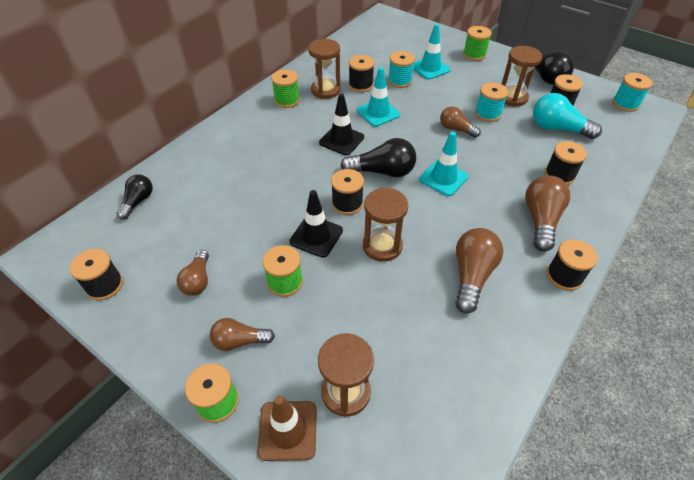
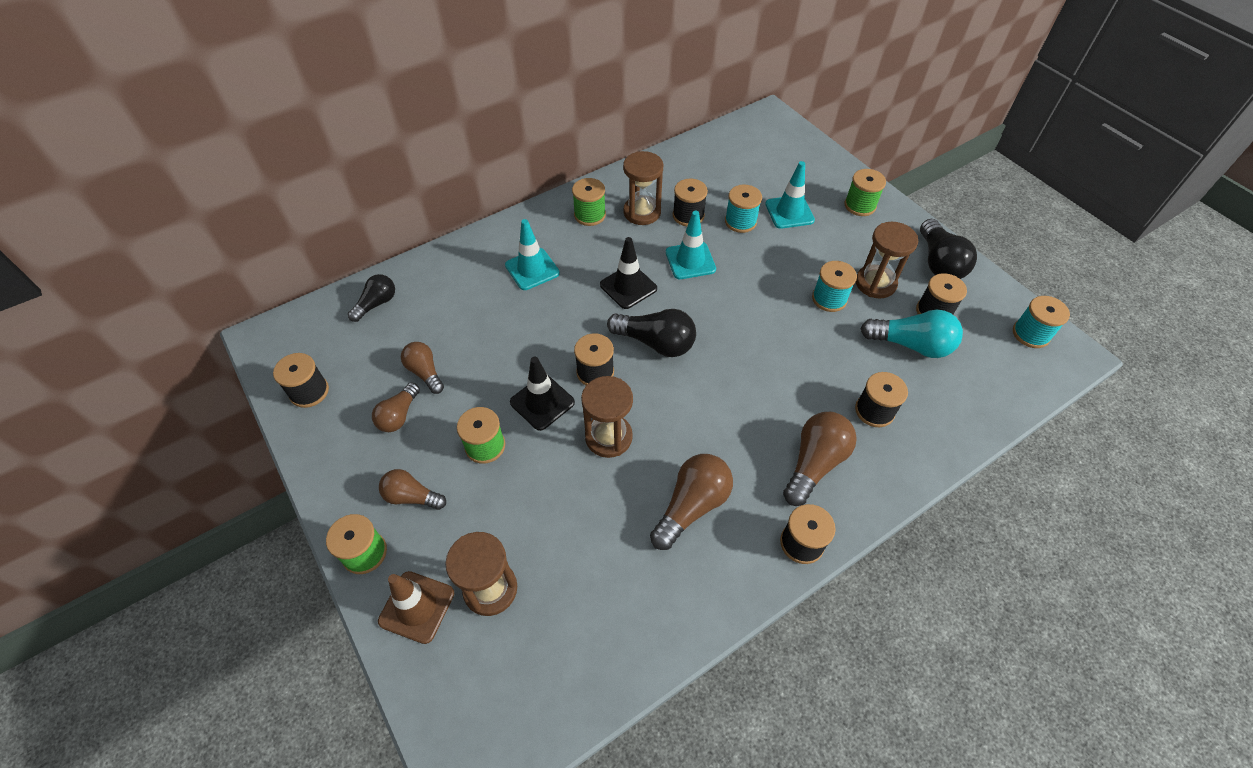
camera: 20 degrees right, 5 degrees up
(443, 178) = (724, 372): turquoise traffic cone -> turquoise traffic cone (532, 269)
(456, 129) = (776, 310): brown light bulb -> brown light bulb (425, 372)
(557, 128) = (911, 345): turquoise light bulb -> turquoise light bulb turned 150 degrees clockwise

